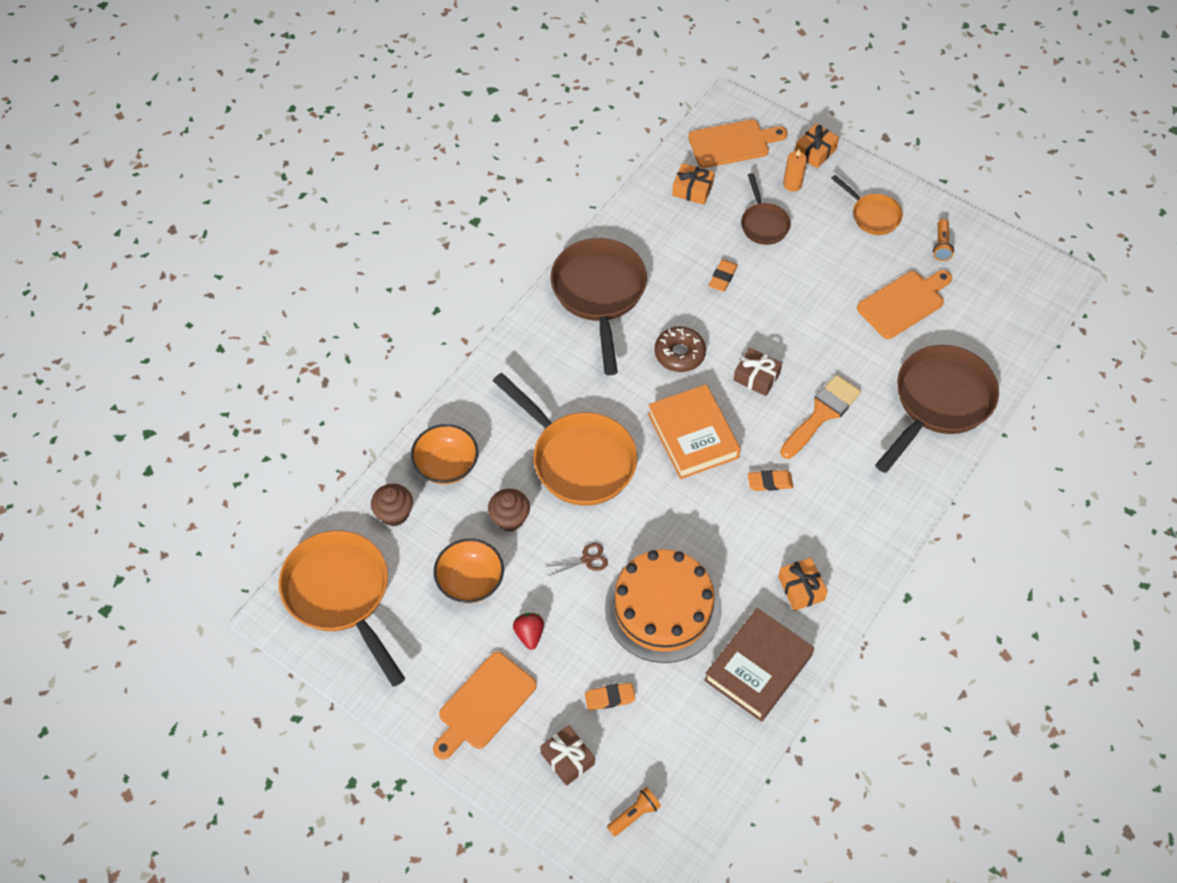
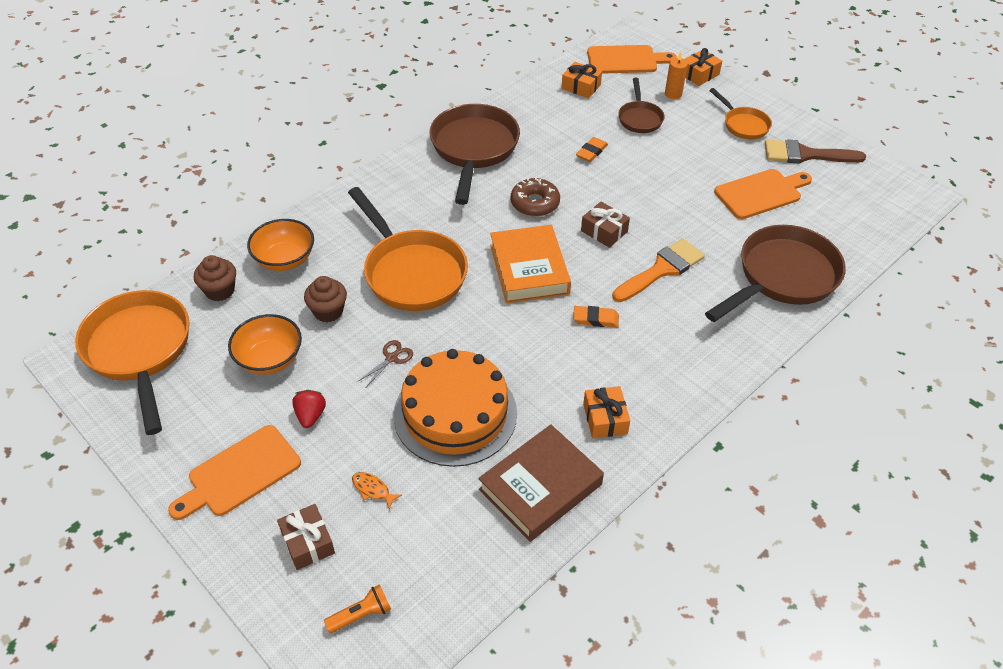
camera: 10 degrees right, 10 degrees down
(587, 560) = (391, 358): brown scissors -> brown scissors turned 45 degrees counterclockwise
(609, 698) = (373, 489): orange eraser -> orange fish
(941, 245) = (805, 155): orange flashlight -> brown brush

